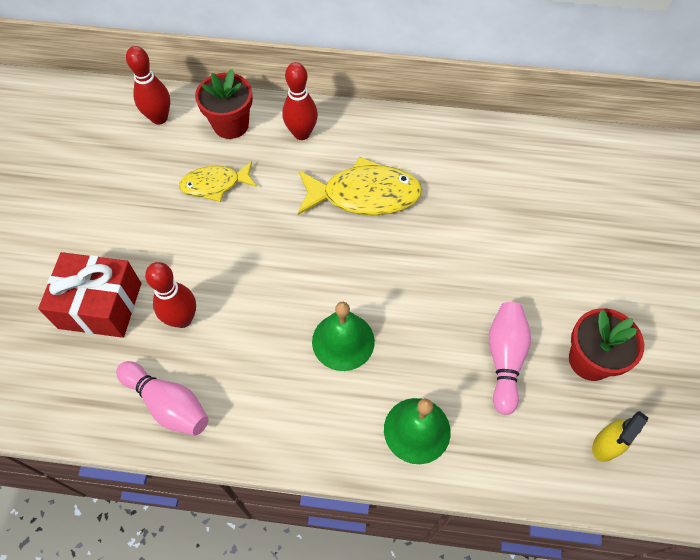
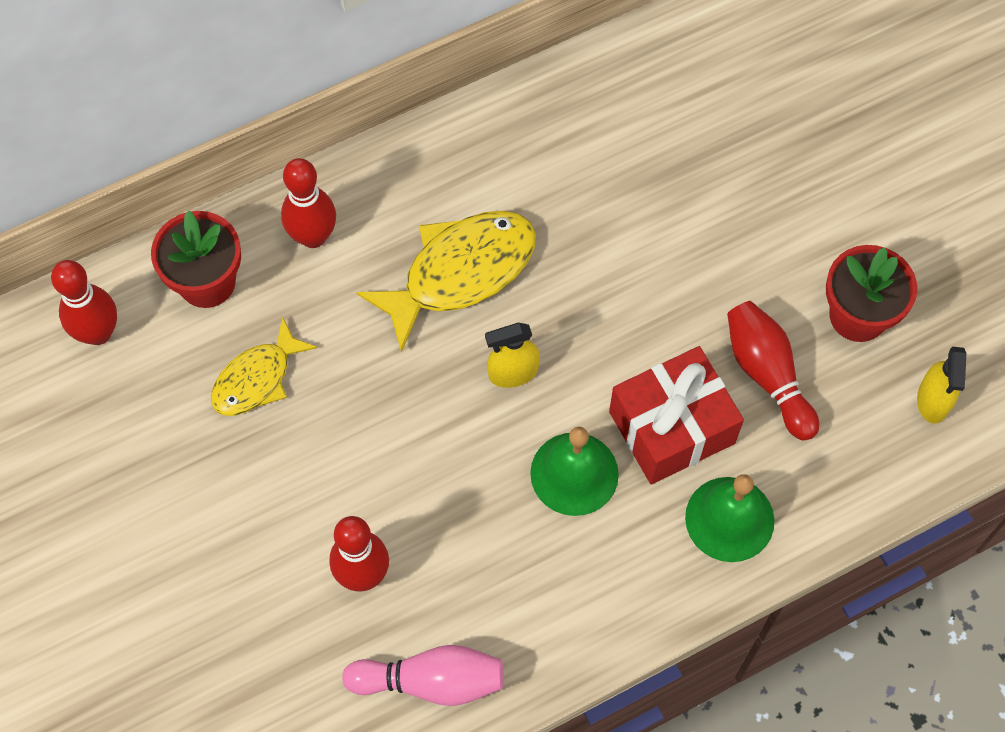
camera: 35 degrees left, 5 degrees up
(100, 305) = (245, 626): red gift -> red gift (672, 427)
(352, 264) = (513, 372): none -> yellow spray bottle
(504, 359) = (767, 375): pink bowling pin -> red bowling pin

